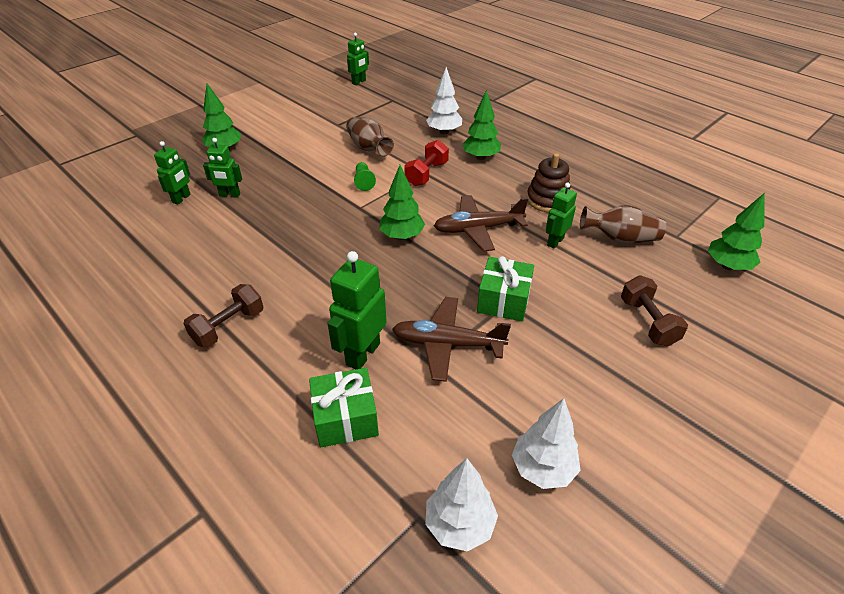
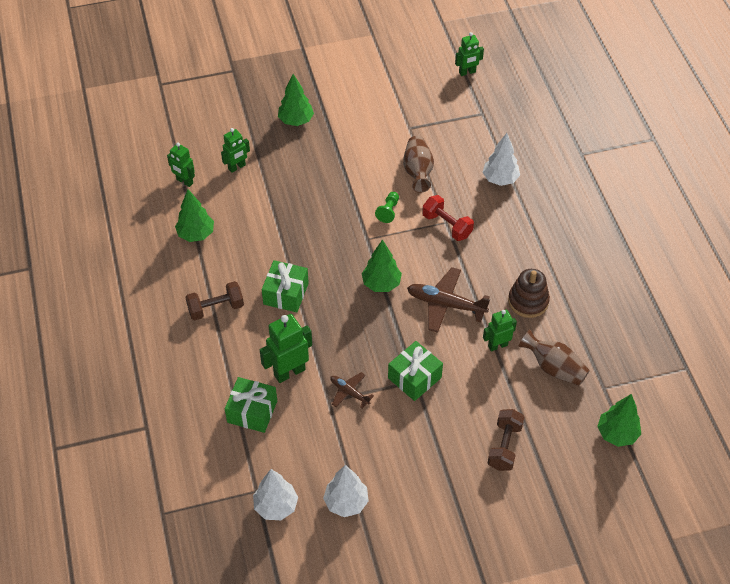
camera: 30 degrees right, 10 degrees up
(230, 195) = (274, 179): green robot -> green robot (184, 181)
(306, 281) = (286, 294): none -> green gift
(426, 174) = (447, 225): red dumbbell -> red dumbbell turned 75 degrees clockwise
(447, 344) = (349, 392): brown plane -> brown plane, size x0.56
(481, 157) = (509, 226): green tree -> green tree (196, 234)

